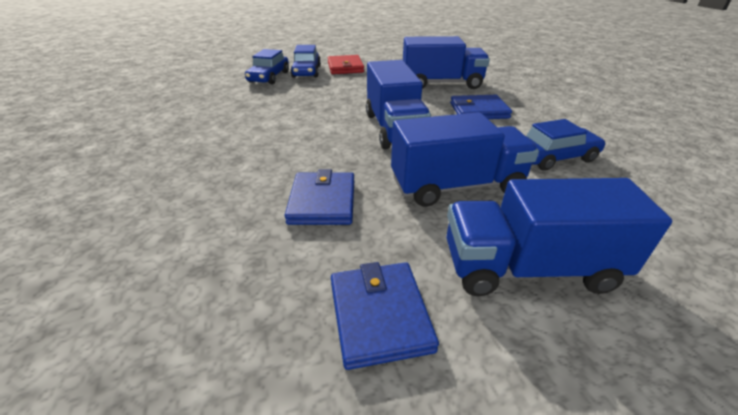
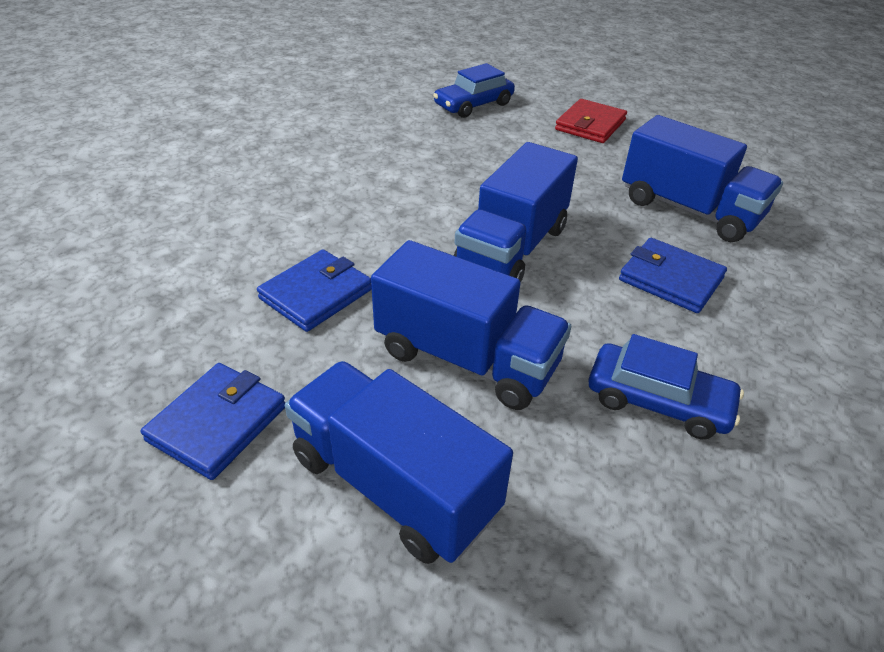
camera: 40 degrees right, 5 degrees up
(306, 71) = (529, 113): blue car -> none

